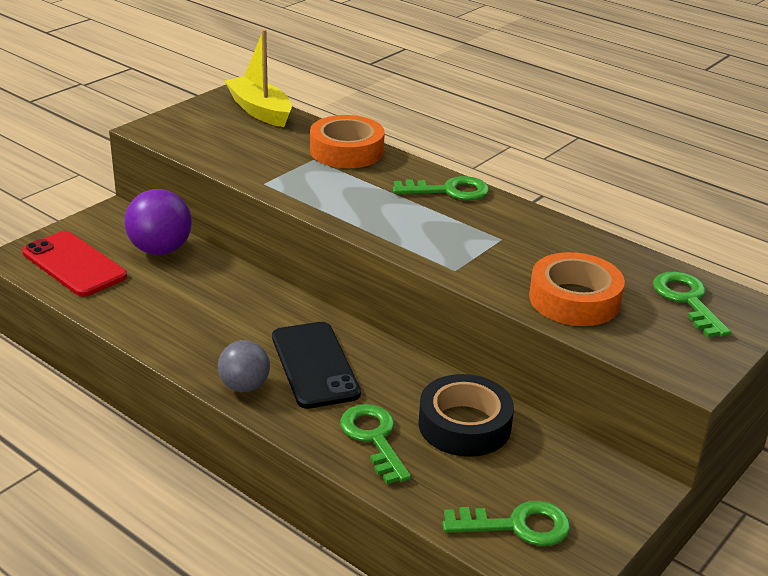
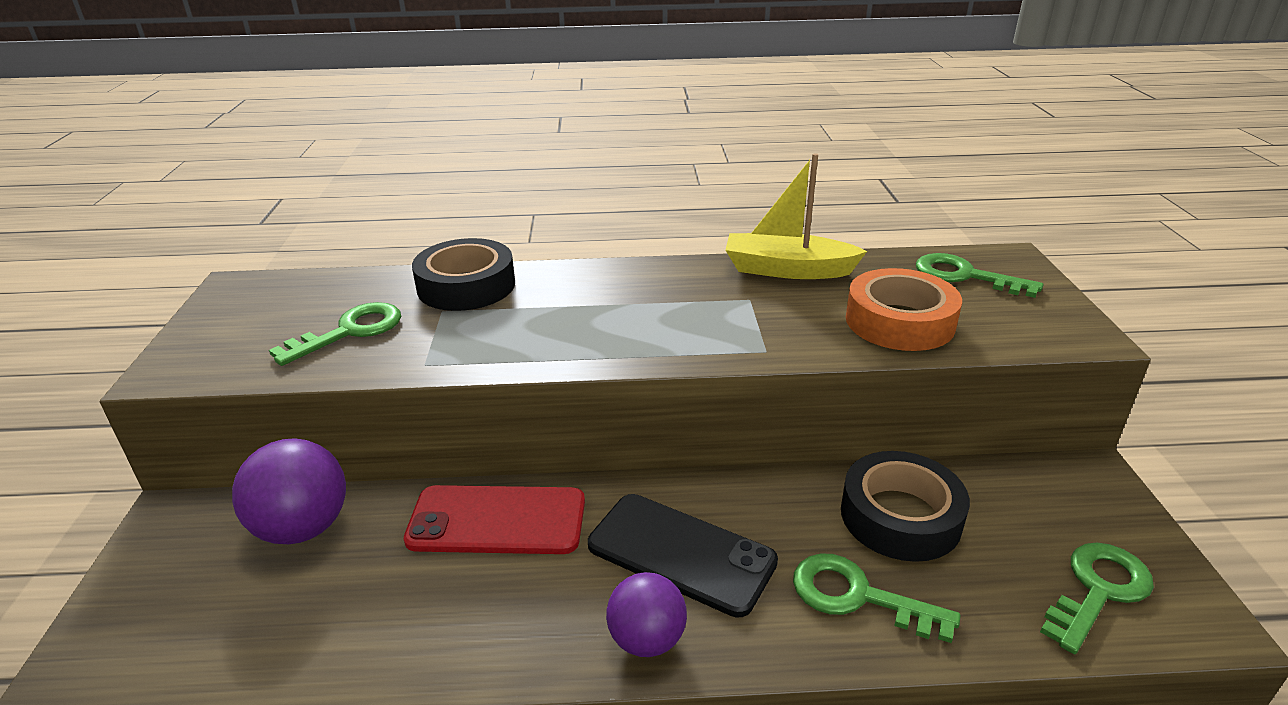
camera: 40 degrees left, 0 degrees up
(74, 264) = (191, 627): red phone -> red phone (497, 520)
(244, 386) = (647, 639): grey ball -> purple ball
(260, 111) = (298, 287): yellow boat -> yellow boat (787, 270)
(346, 151) = (466, 286): orange tape -> black tape
(449, 191) = (630, 278): green key -> green key (350, 331)

